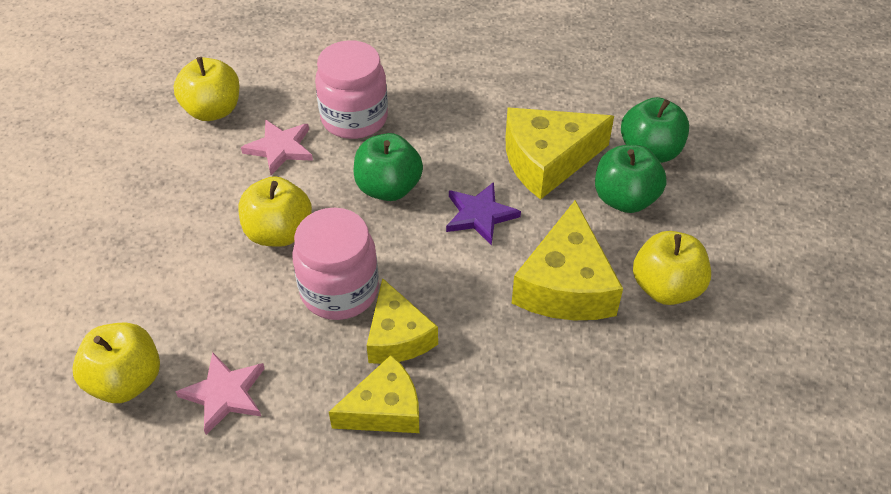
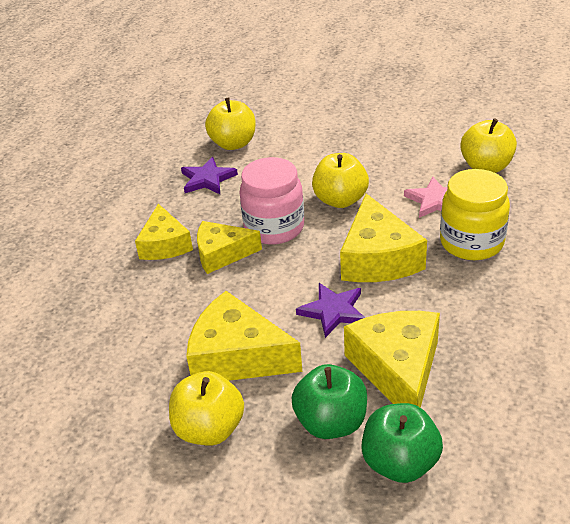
camera: 105 degrees right, 10 degrees down
(224, 394) = (207, 179): pink star -> purple star
(354, 118) = (471, 242): pink jar -> yellow jar
(388, 188) = (378, 258): green apple -> yellow cheese

